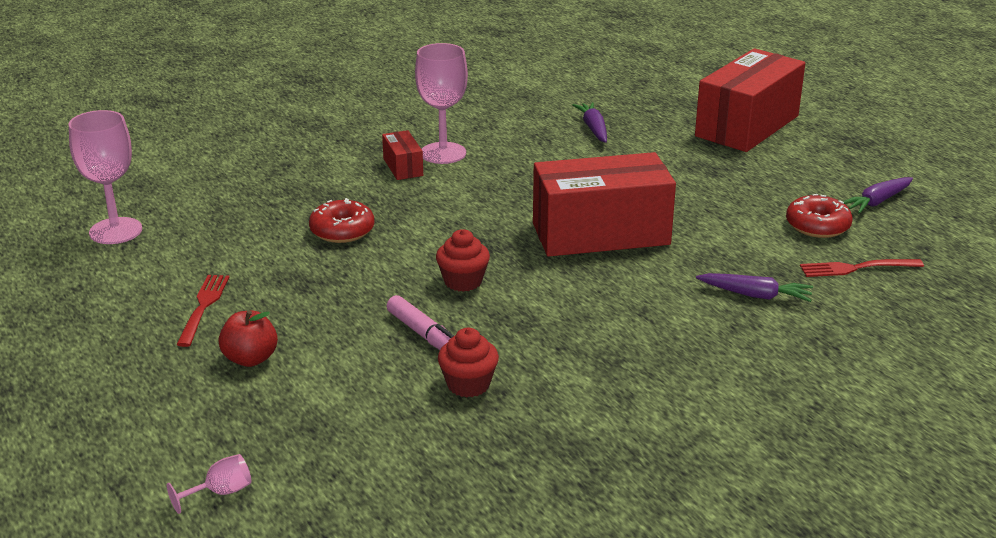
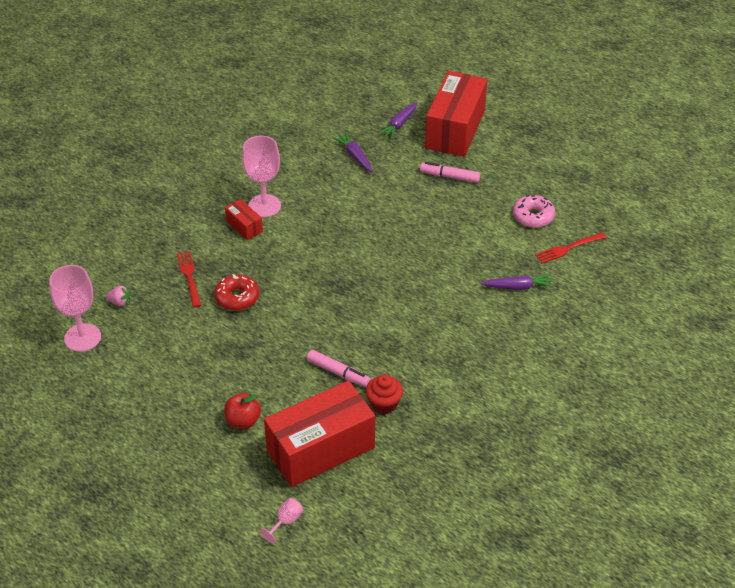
camera: 20 degrees left, 15 degrees up
(190, 207) = (120, 302): none -> pink strawberry
(203, 307) = (187, 388): red fork -> red fork (189, 277)
(463, 281) = (339, 322): red cupcake -> none
(600, 234) = (404, 258): red box -> red box (320, 449)
(714, 167) = (450, 177): none -> pink marker
(817, 226) = (533, 216): red donut -> pink donut
(877, 202) = (561, 185): purple carrot -> purple carrot (399, 125)

